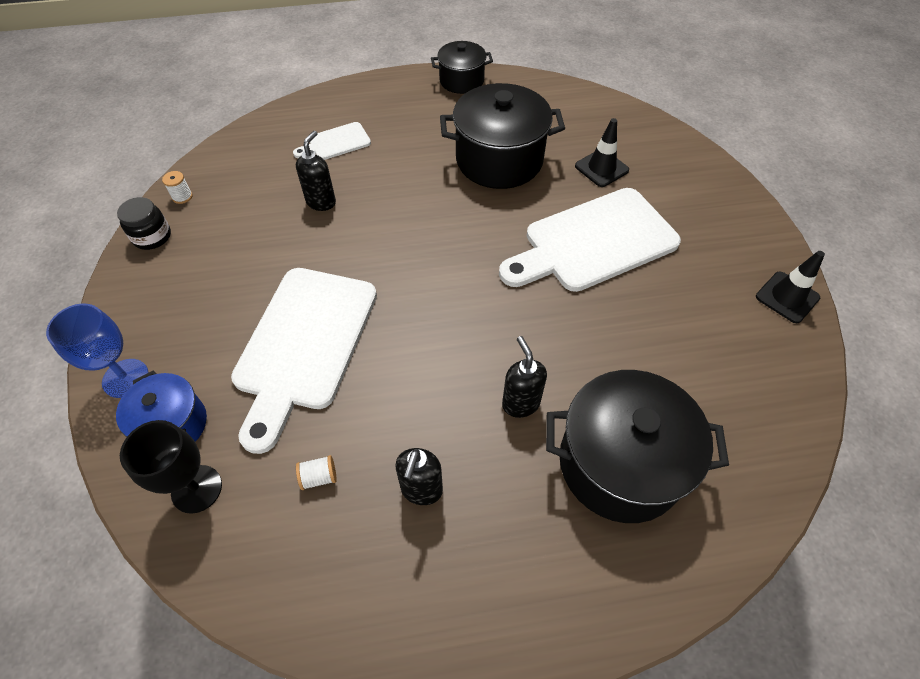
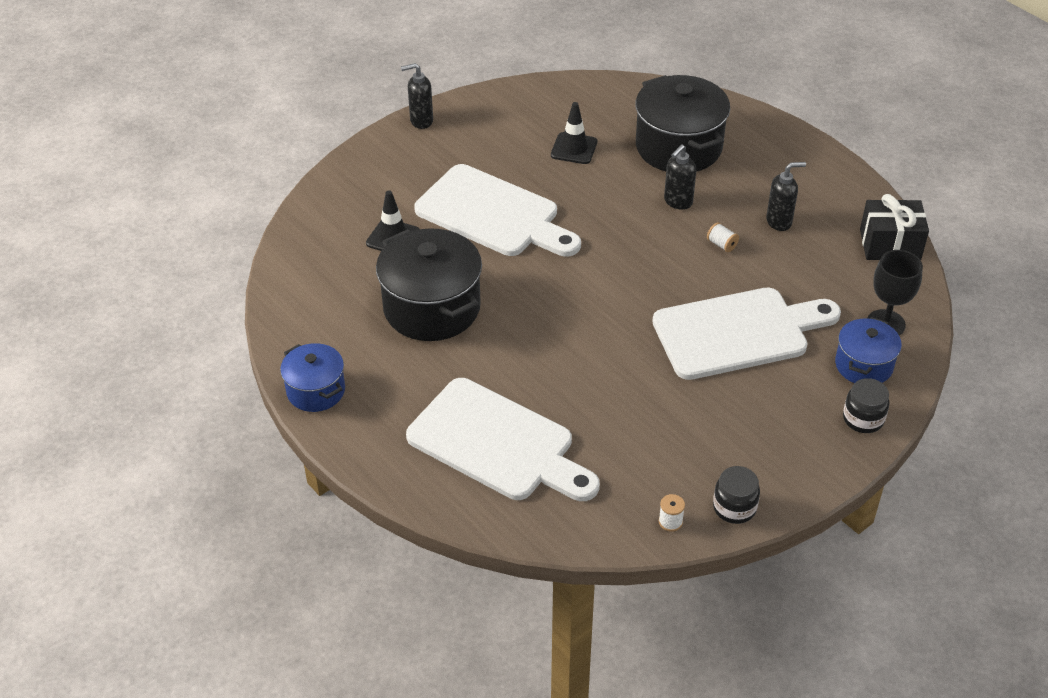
camera: 120 degrees left, 10 degrees down
(125, 378) = (863, 419): blue goblet -> black jar
(293, 597) = (890, 244): none -> black gift
(319, 477) = (819, 270): white spool -> white spool (722, 244)
(321, 202) = (588, 407): black soap dispenser -> black soap dispenser (421, 121)
(336, 142) = (497, 443): white cutting board -> white cutting board, size x2.13
(461, 81) = (316, 391): black pot -> blue pot
(787, 297) = (471, 107): black traffic cone -> black traffic cone (574, 148)

